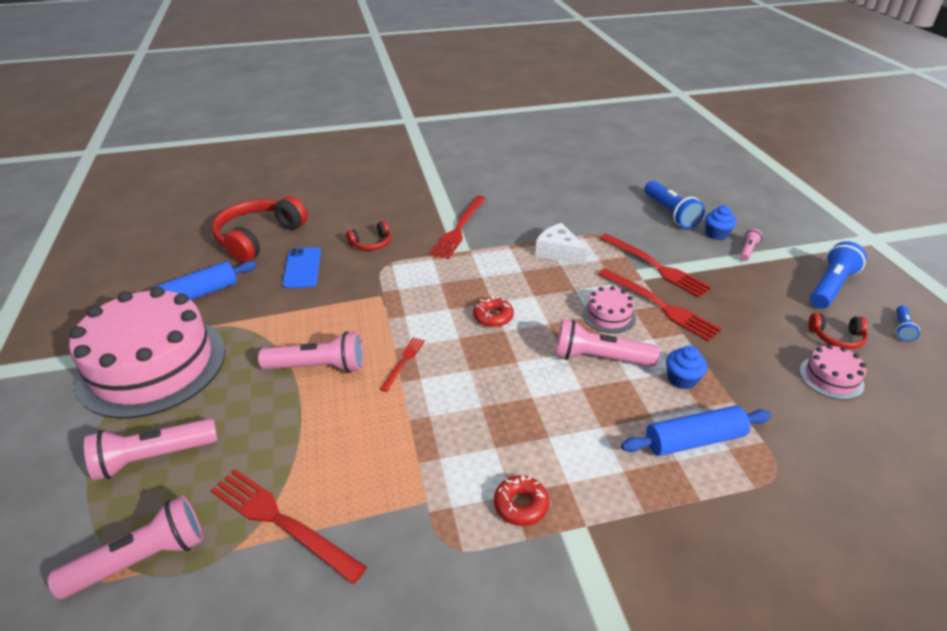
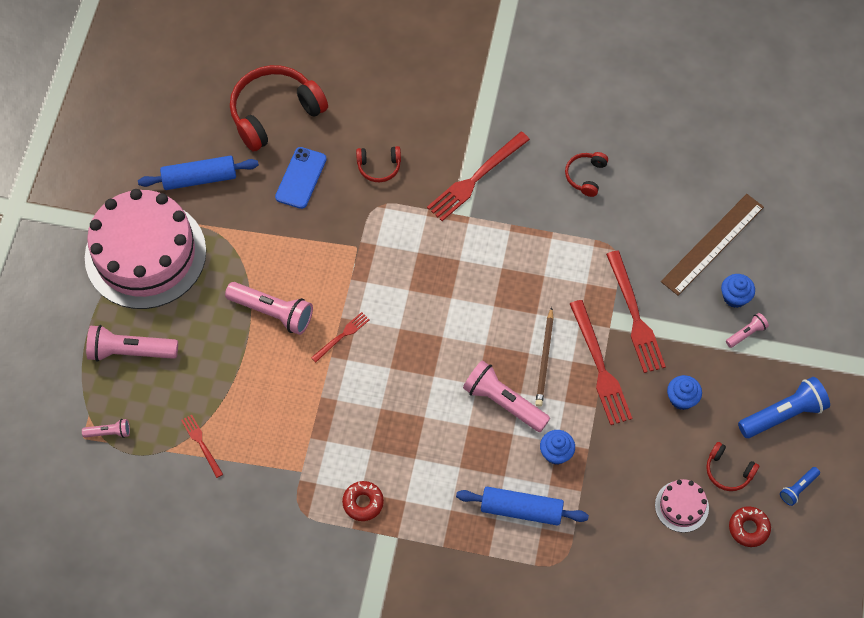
camera: 25 degrees right, 25 degrees up
(142, 559) = (109, 432): pink flashlight -> pink flashlight, size x0.51
(282, 522) = (202, 444): red fork -> red fork, size x0.52
(493, 317) = (442, 316): red donut -> red donut (748, 528)
(544, 206) = (586, 176): none -> red headphones
(558, 252) = (553, 256): white cheese -> none
(608, 315) = (545, 359): pink cake -> brown pencil
(670, 213) = (712, 244): blue flashlight -> brown ruler
(745, 303) = (681, 398): none -> blue cupcake

